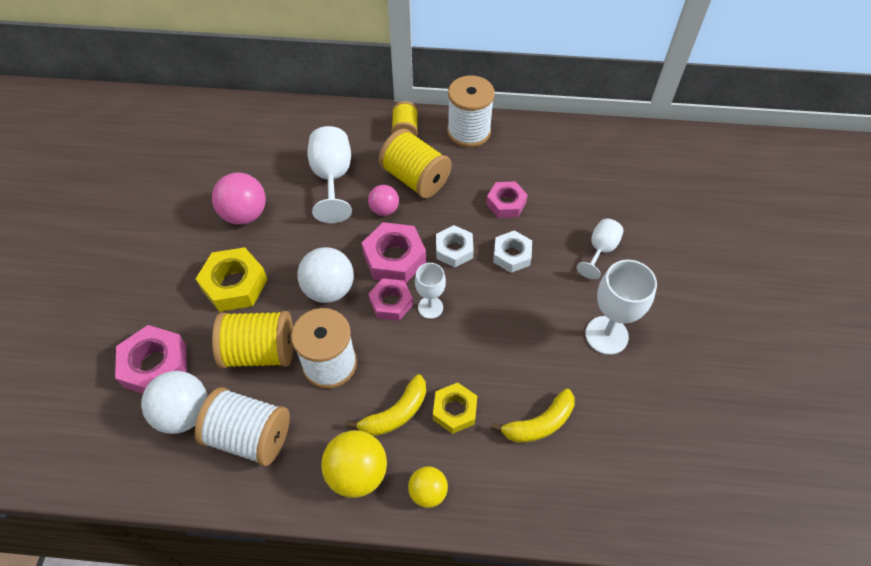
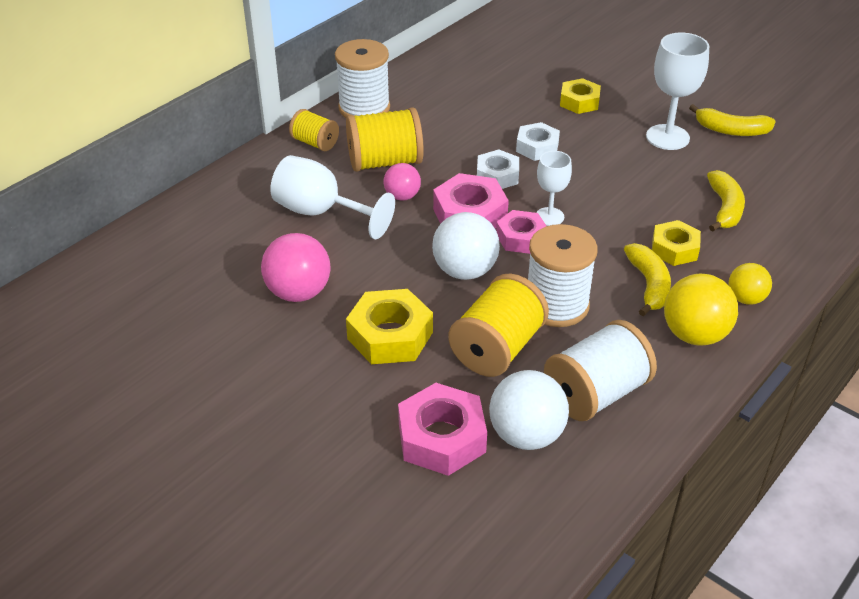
camera: 55 degrees left, 15 degrees down
(506, 203) = (475, 125): pink nut -> none
(600, 250) = (579, 102): white goblet -> yellow nut
(662, 378) = (731, 130): none -> yellow banana

